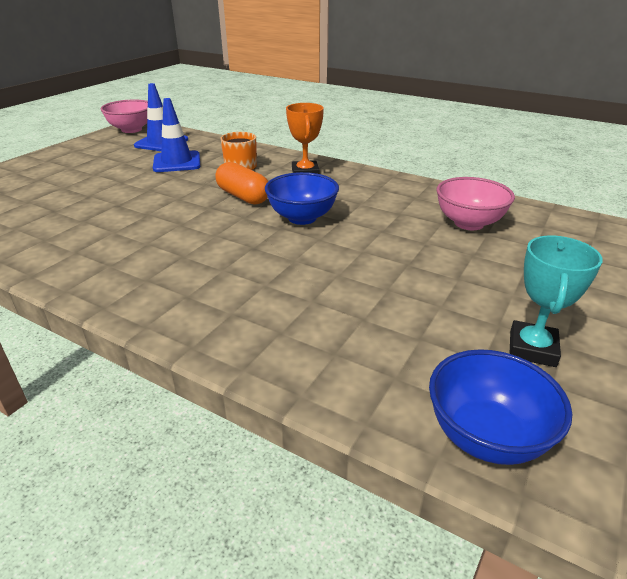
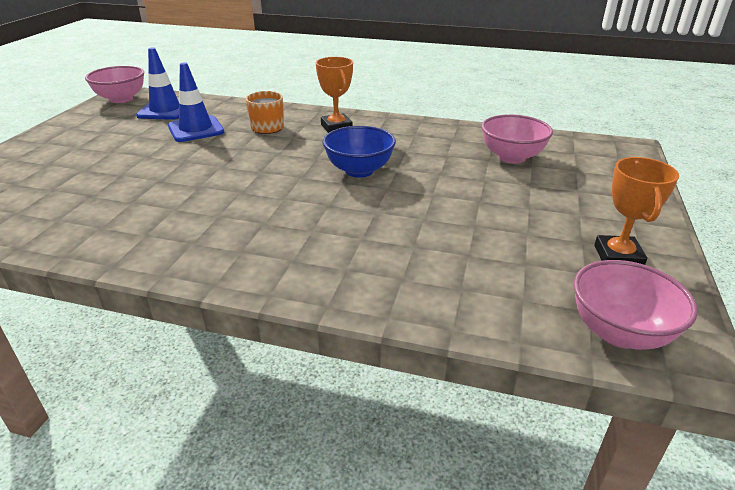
camera: 15 degrees left, 0 degrees up
(243, 196) = (288, 157): orange capsule -> none
(486, 436) = (619, 332): blue bowl -> pink bowl
(532, 348) = (618, 257): turquoise trophy -> orange trophy

